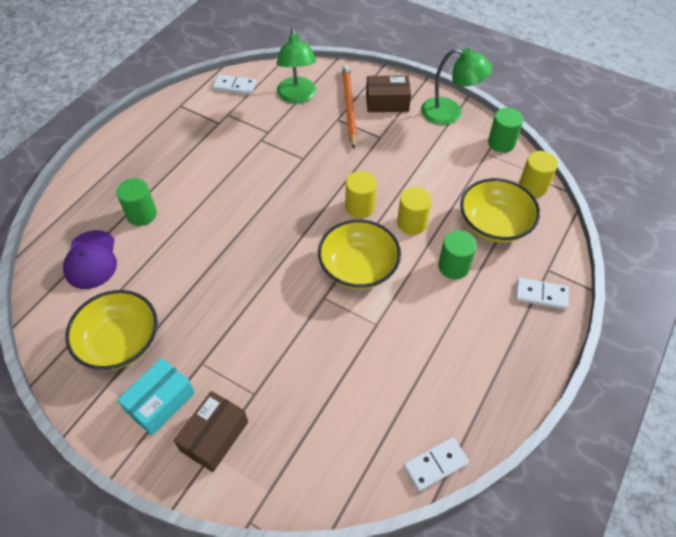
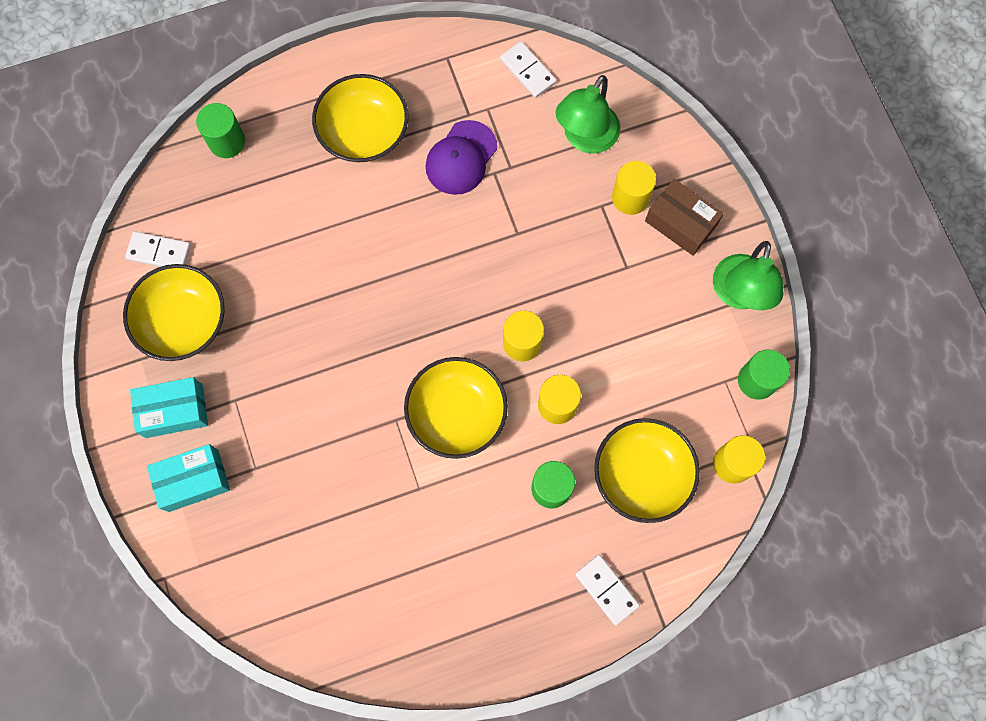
camera: 40 degrees right, 20 degrees up
(91, 260) = (219, 205): purple cap -> purple cap (461, 158)
(141, 214) = (302, 184): green cylinder -> green cylinder (227, 141)
(160, 166) = (364, 132): none -> yellow bowl
(214, 436) = (193, 480): brown box -> turquoise box
(349, 107) = (630, 197): orange pencil -> yellow cylinder
(435, 464) = (349, 661): white domino -> white domino (159, 252)
(450, 113) = (738, 294): green lamp -> green lamp turned 45 degrees clockwise

